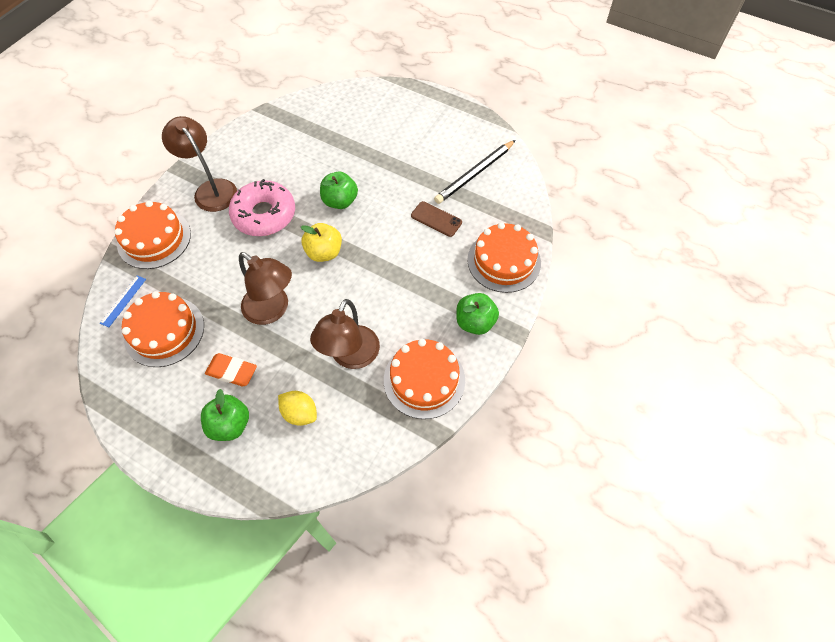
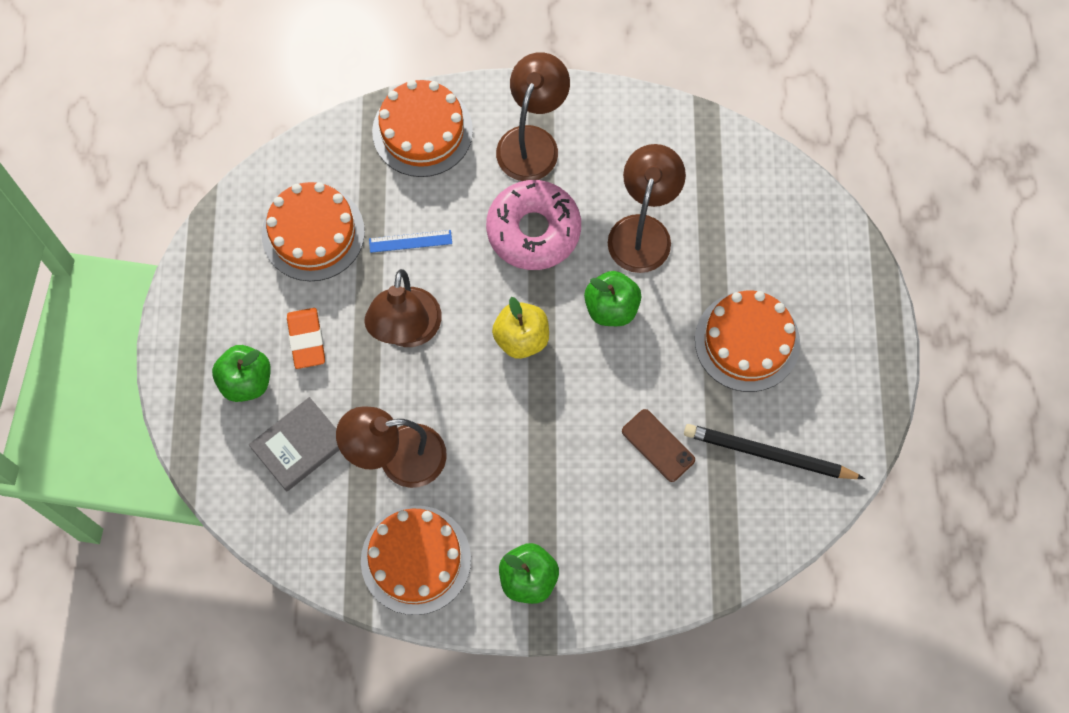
camera: 60 degrees right, 10 degrees up
(123, 301) = (324, 161): blue ruler -> blue ruler (410, 241)
(300, 413) = (299, 446): yellow lemon -> grey book
(307, 166) = (642, 231): none -> brown lamp
(436, 219) = (658, 445): brown phone -> brown phone turned 45 degrees counterclockwise
(504, 261) = (643, 568): orange cake -> orange cake (747, 341)

